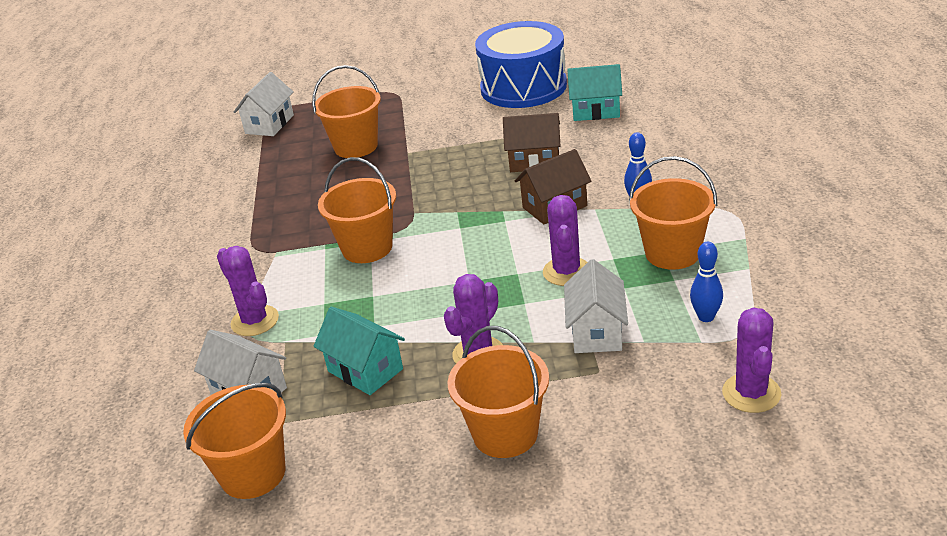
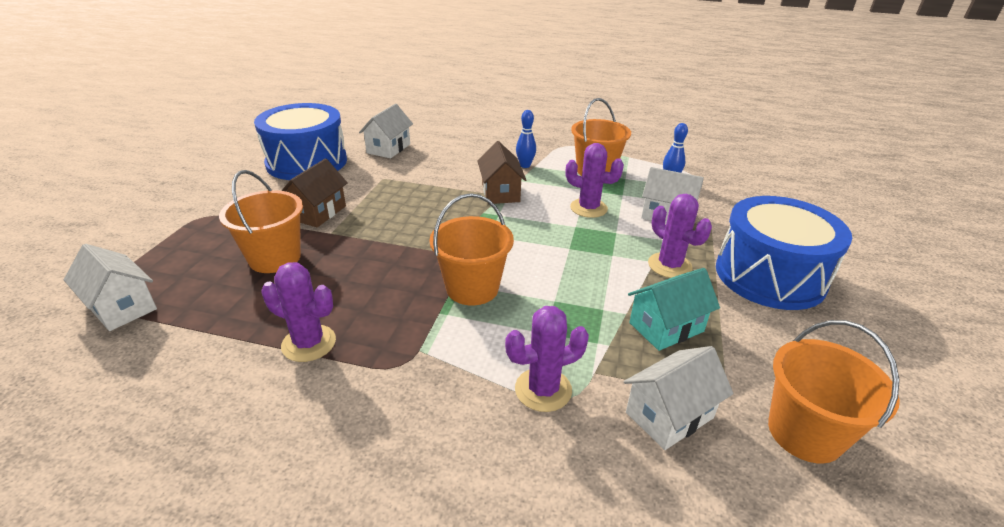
camera: 75 degrees left, 0 degrees up
(505, 434) = (769, 276): orange bucket -> blue drum
(534, 161) = (427, 184): brown house -> brown house (318, 213)
(595, 111) = (388, 148): turquoise house -> white house
(751, 393) = (748, 187): purple cactus -> purple cactus (309, 343)

